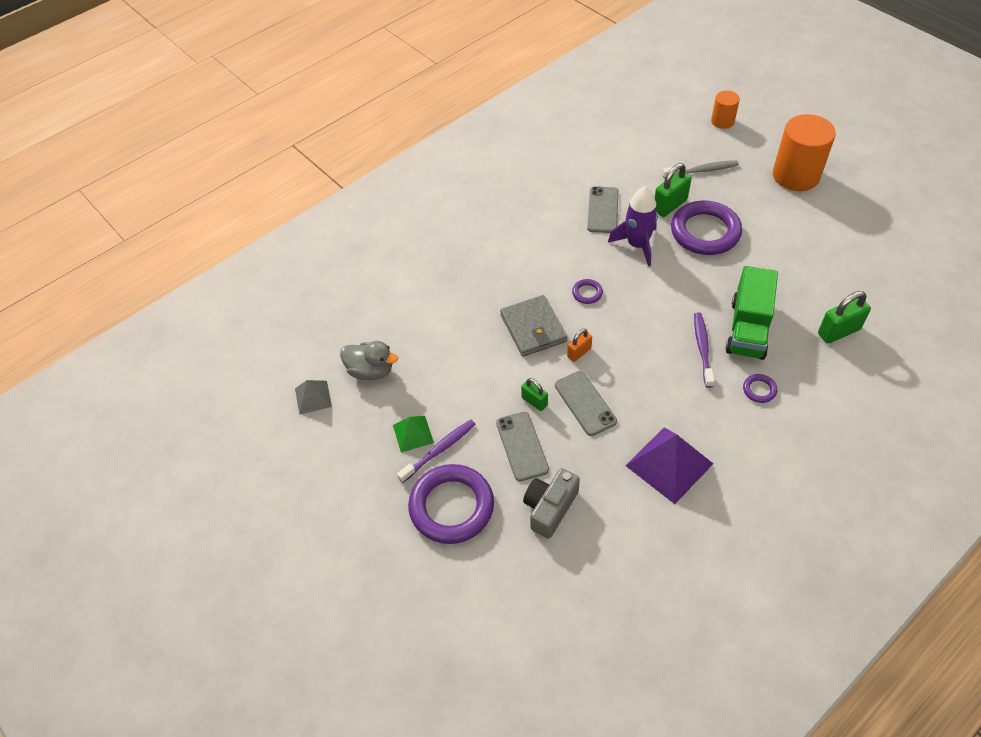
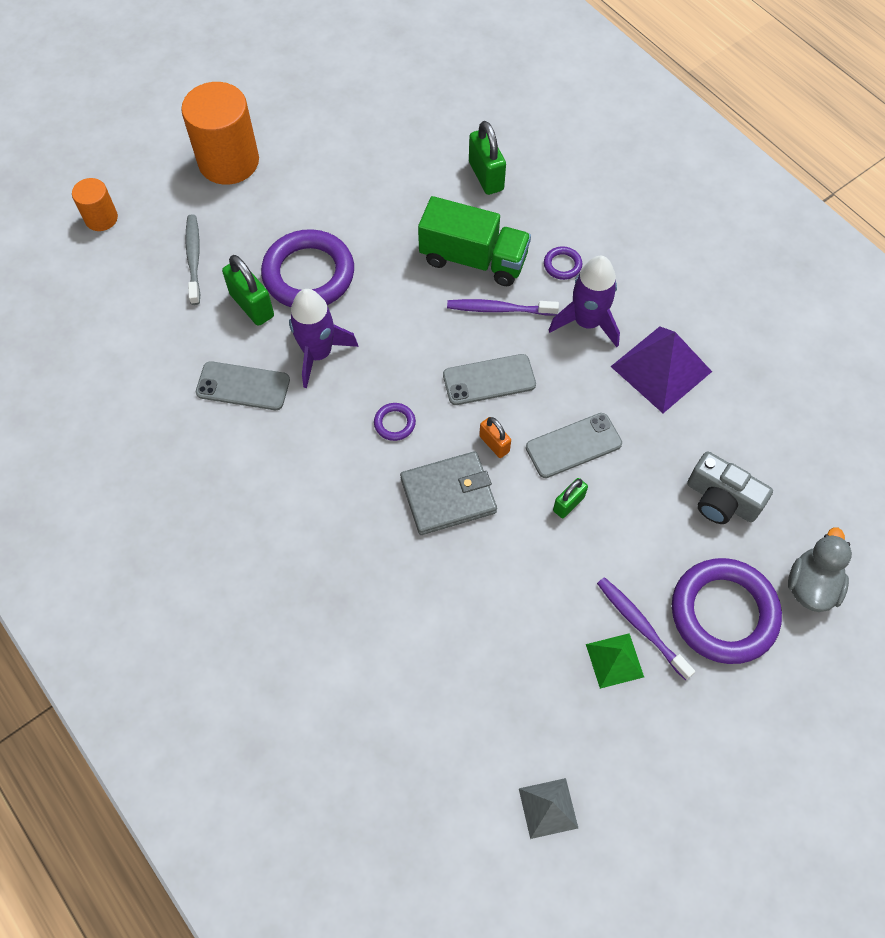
camera: 90 degrees left, 10 degrees up
(371, 371) = (505, 720): grey duck -> grey duck (811, 585)
(522, 446) = (635, 524): grey phone -> grey phone (489, 380)
(704, 409) = (587, 322): none -> purple rocket

